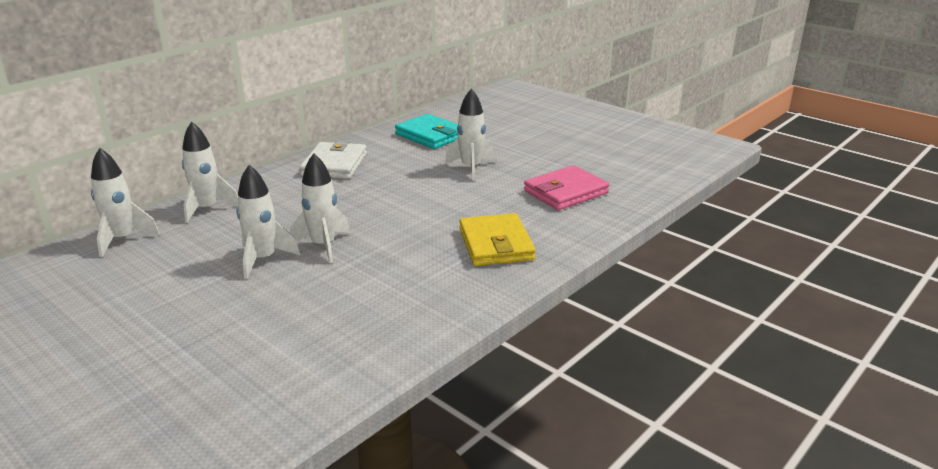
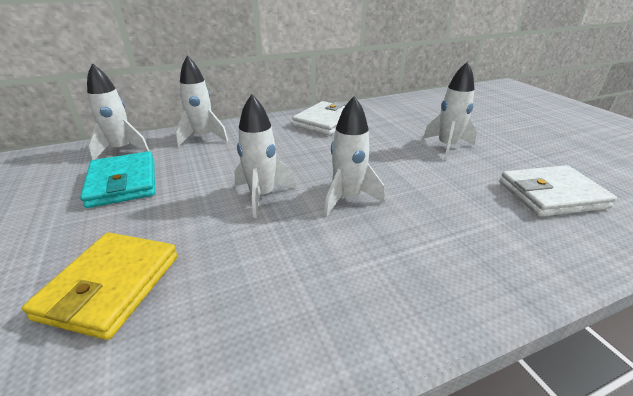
camera: 25 degrees right, 5 degrees up
(263, 259) = (200, 196): white rocket -> white rocket (347, 199)
(430, 135) = (420, 112): turquoise wallet -> turquoise wallet (123, 183)
(495, 244) = (445, 244): yellow wallet -> yellow wallet (111, 286)
(565, 192) = (551, 195): pink wallet -> white wallet

